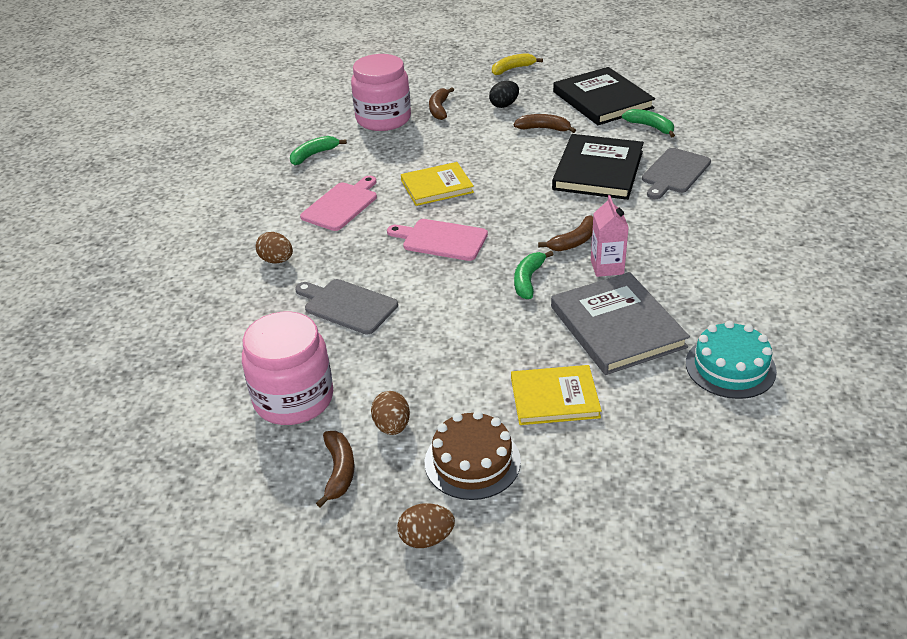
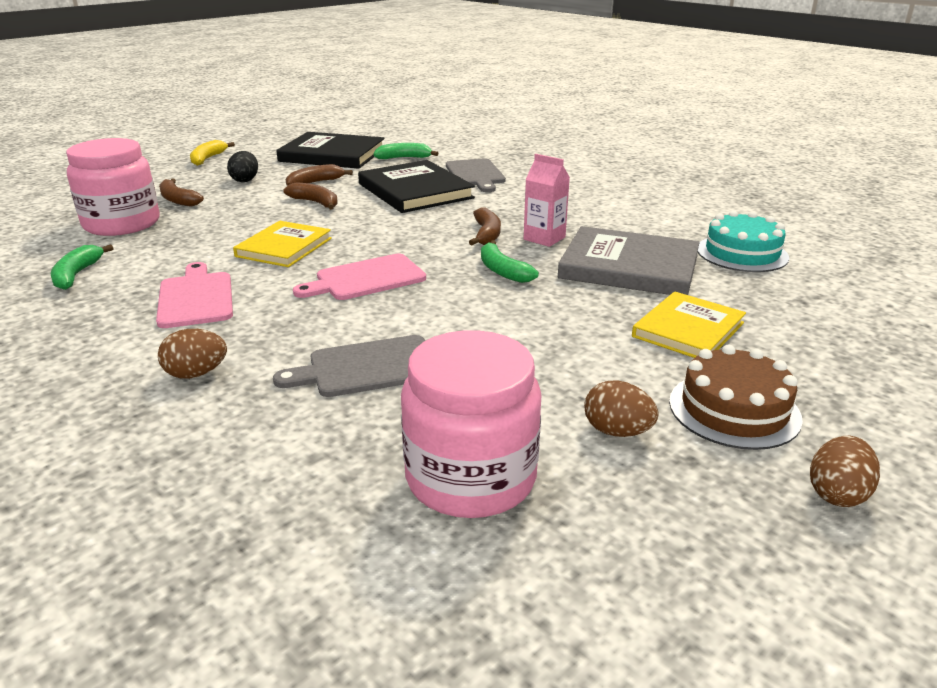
camera: 50 degrees left, 10 degrees down
(339, 471) = (653, 504): brown banana -> brown banana (316, 203)

